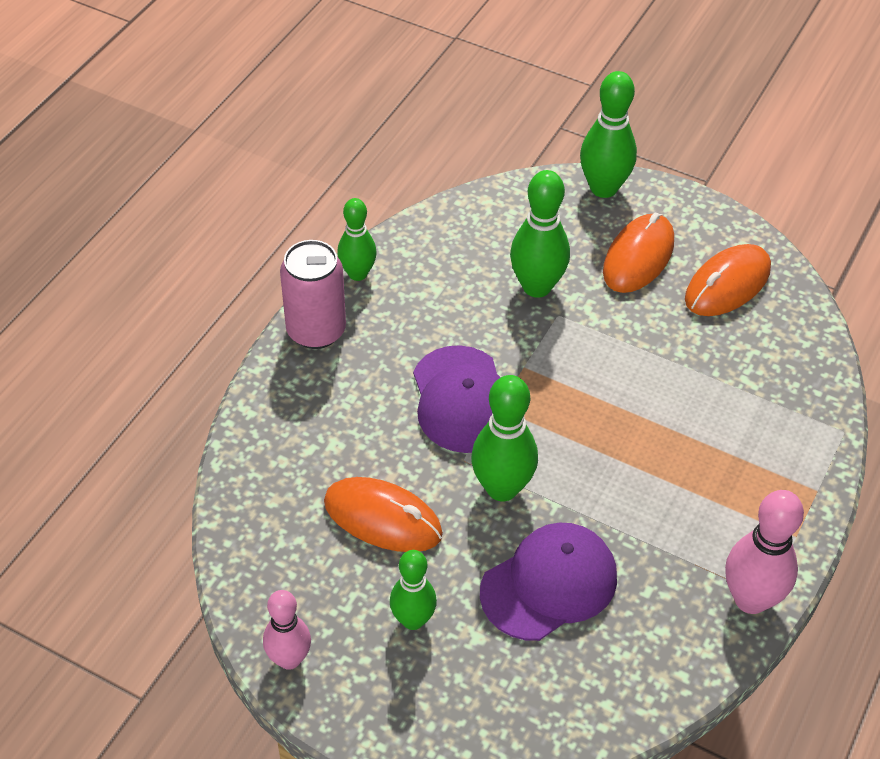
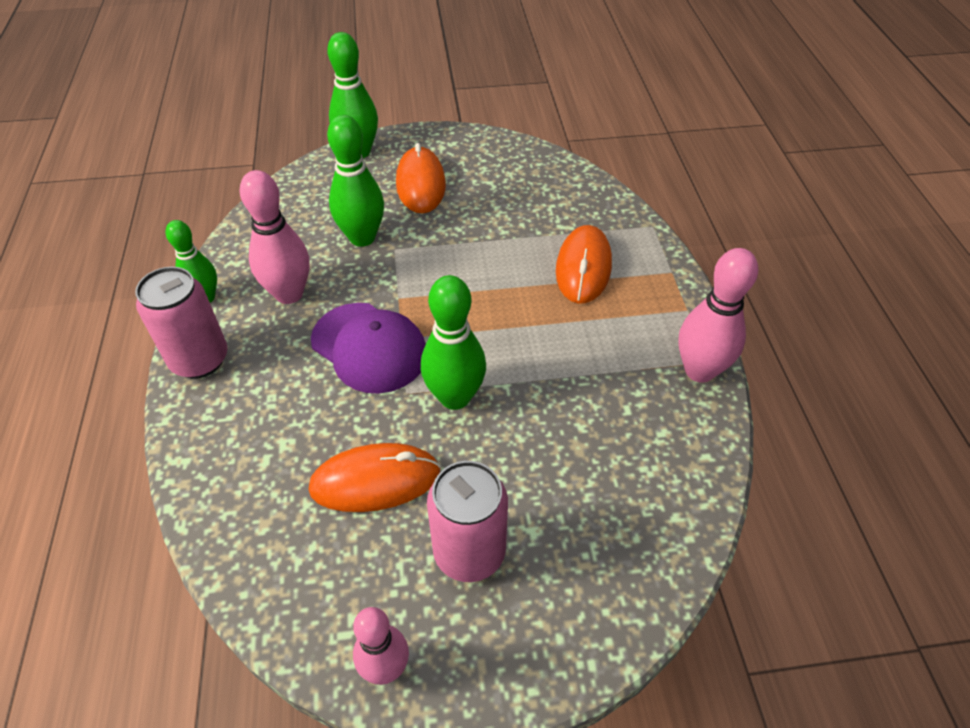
camera: 35 degrees left, 0 degrees up
(413, 620) = (469, 552): green bowling pin -> pink can
(430, 309) = (289, 294): none -> pink bowling pin
(549, 584) = (553, 450): purple cap -> none
(727, 284) = (496, 173): orange mouse -> orange mouse (583, 267)

